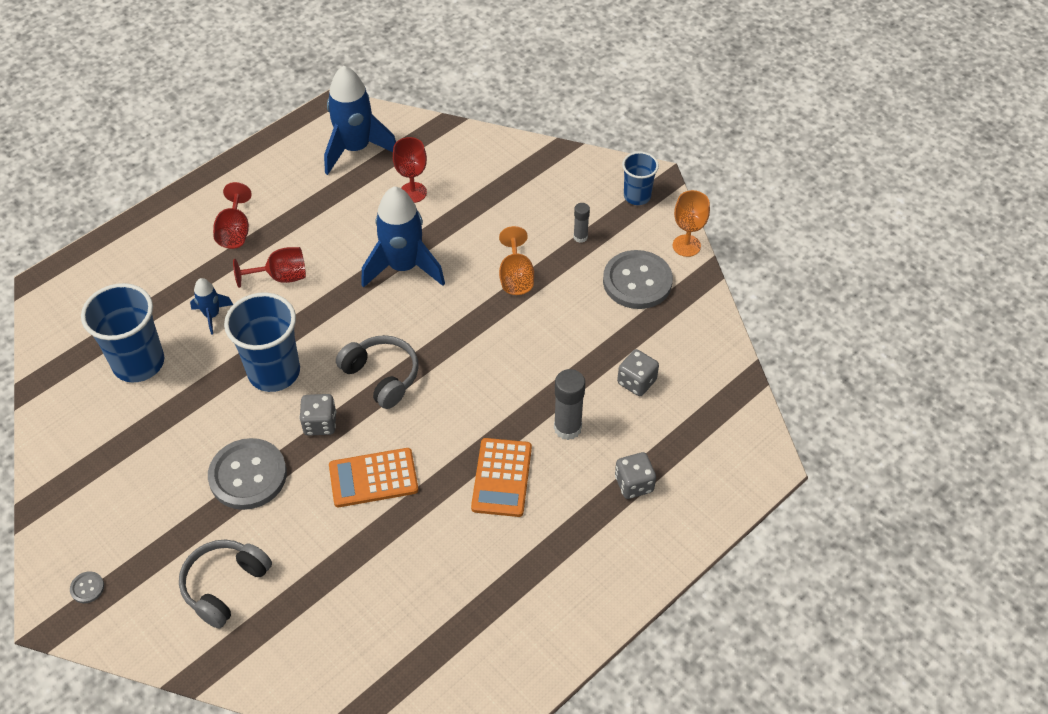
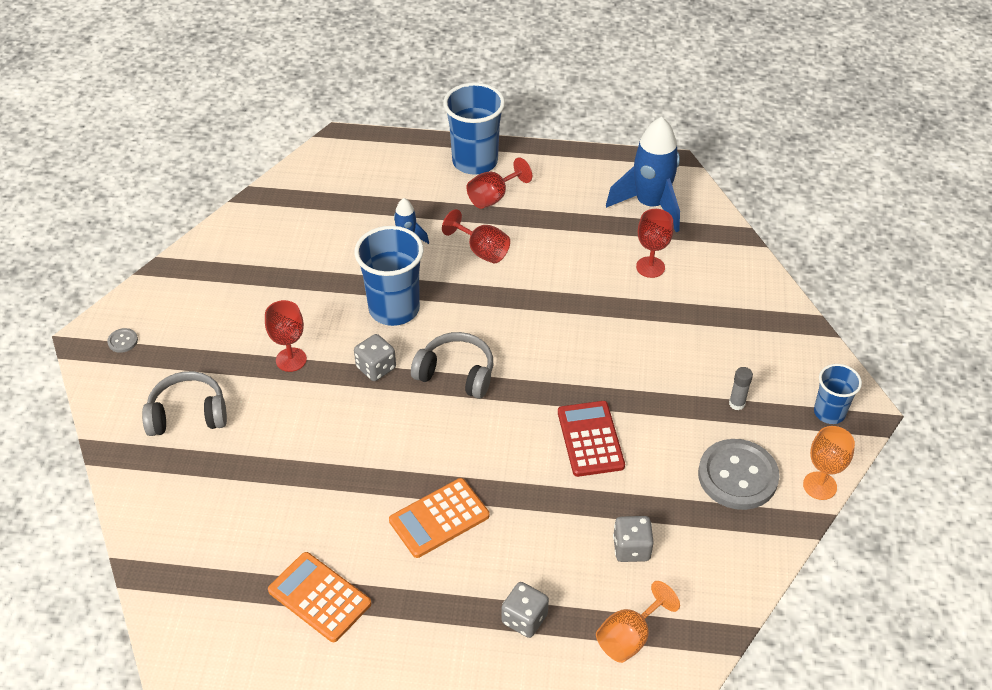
camera: 50 degrees right, 5 degrees down
(138, 363) = (326, 232): blue cup -> blue cup (475, 161)
(248, 475) = (291, 359): grey button -> red goblet
(373, 478) = (359, 435): orange calculator -> orange calculator (319, 597)
(382, 376) = (456, 373): grey headphones -> grey headphones turned 75 degrees counterclockwise
(403, 267) = (572, 313): blue rocket -> none
(516, 277) = (644, 389): orange goblet -> orange goblet (629, 637)
(525, 338) = (590, 439): none -> red calculator
(567, 428) = (532, 530): grey glue stick -> none

